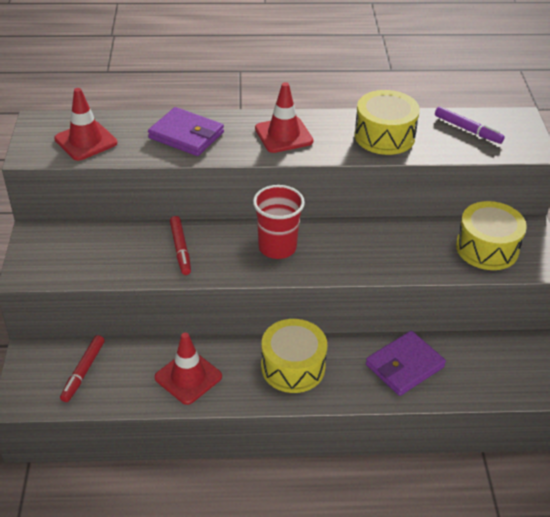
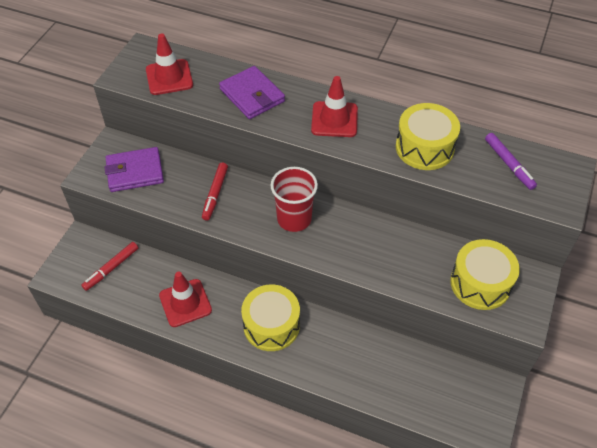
camera: 25 degrees right, 10 degrees up
(404, 366) = (365, 360): purple wallet -> purple wallet (135, 172)

